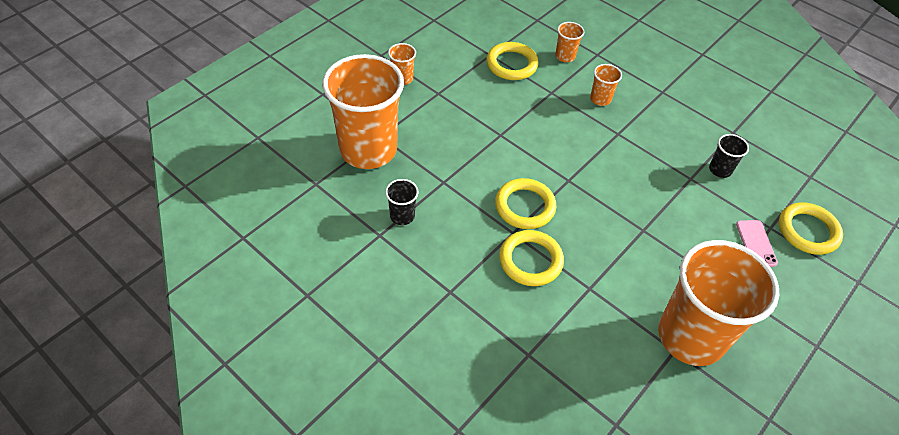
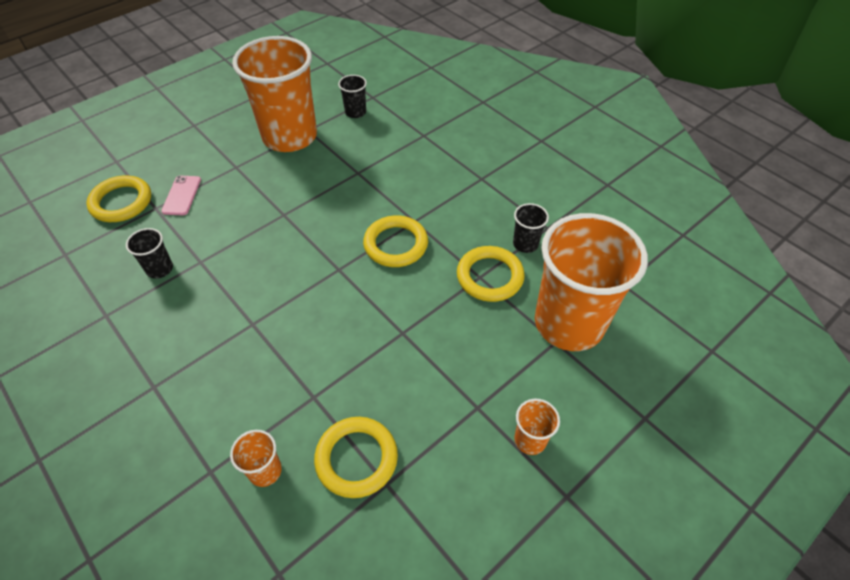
camera: 170 degrees left, 0 degrees up
(530, 260) = (404, 196): yellow ring -> yellow ring (489, 276)
(600, 99) = (249, 380): orange cup -> none
(628, 389) = (355, 112): none -> black cup

